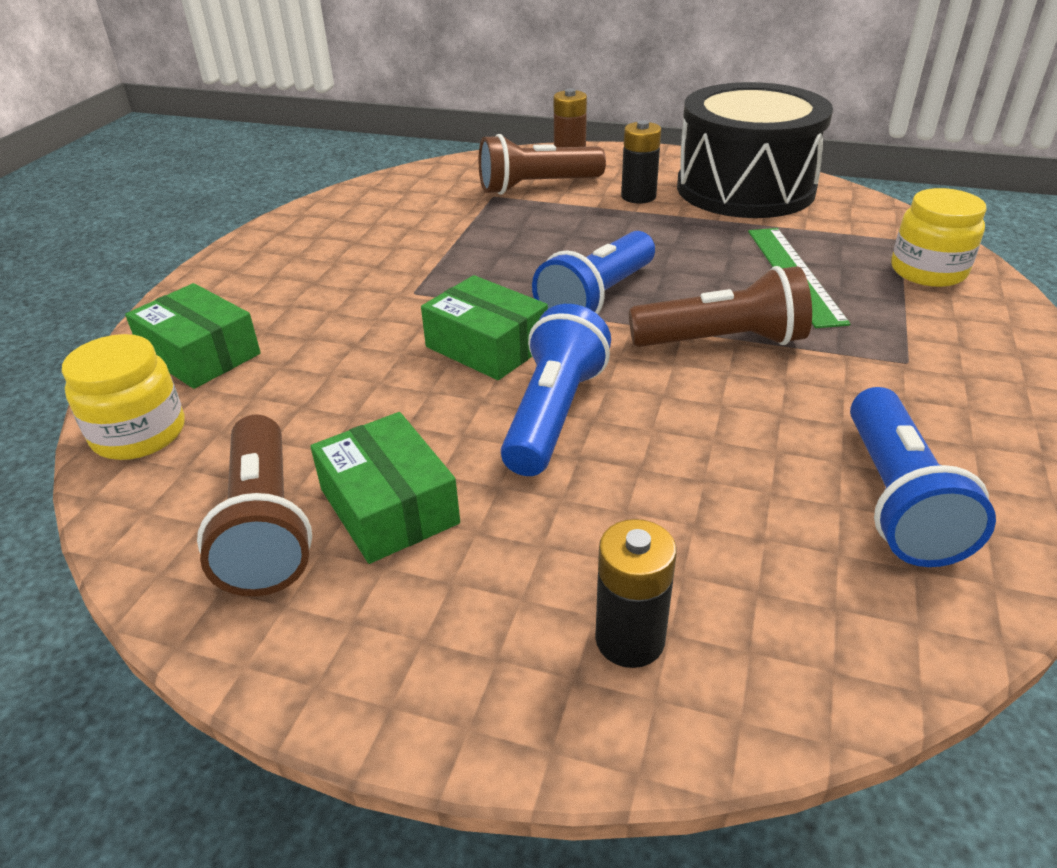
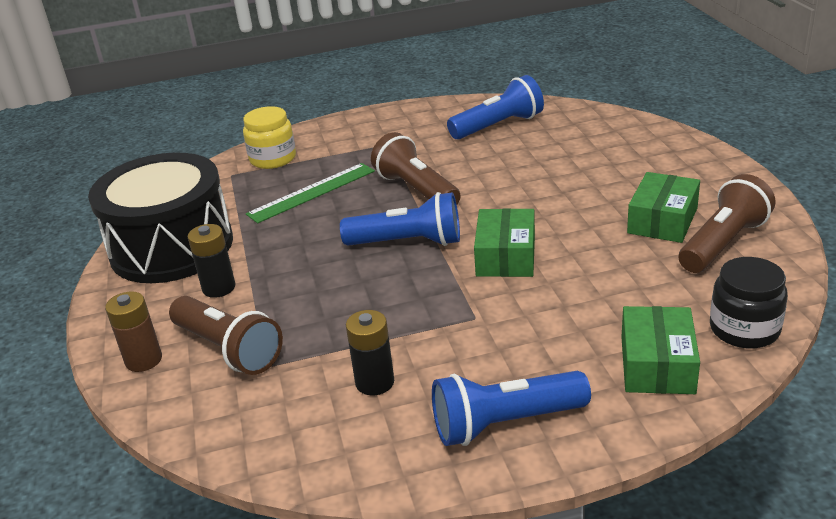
camera: 120 degrees left, 5 degrees down
(139, 433) = (744, 329): yellow jar -> black jar
(553, 414) = (541, 210): blue flashlight -> blue flashlight (505, 423)
(630, 639) = (643, 148): black battery -> black battery (375, 382)

